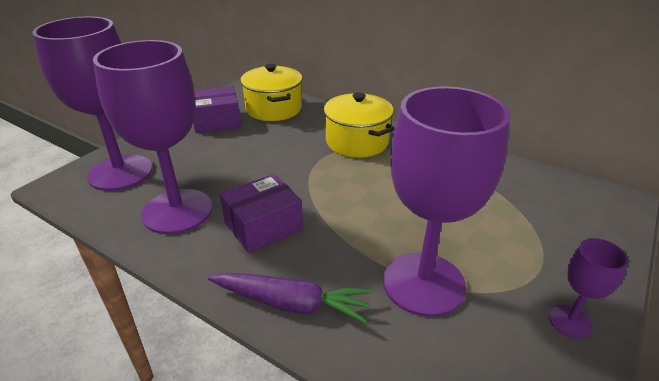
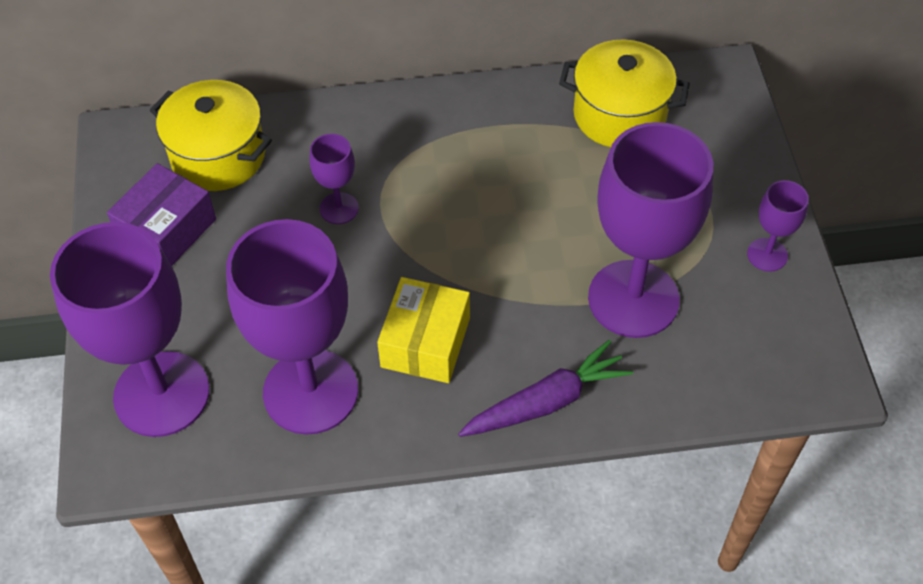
camera: 40 degrees left, 20 degrees up
(263, 226) = (425, 342): purple box -> yellow box
(299, 149) = (339, 208): none -> purple goblet
(357, 142) = (393, 150): yellow pot -> yellow pot (619, 115)

